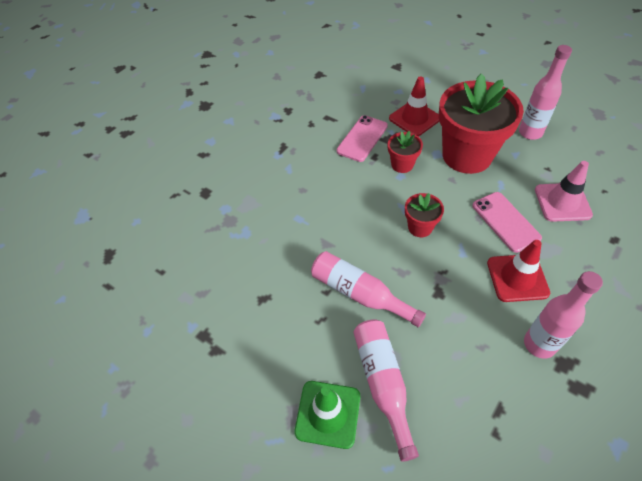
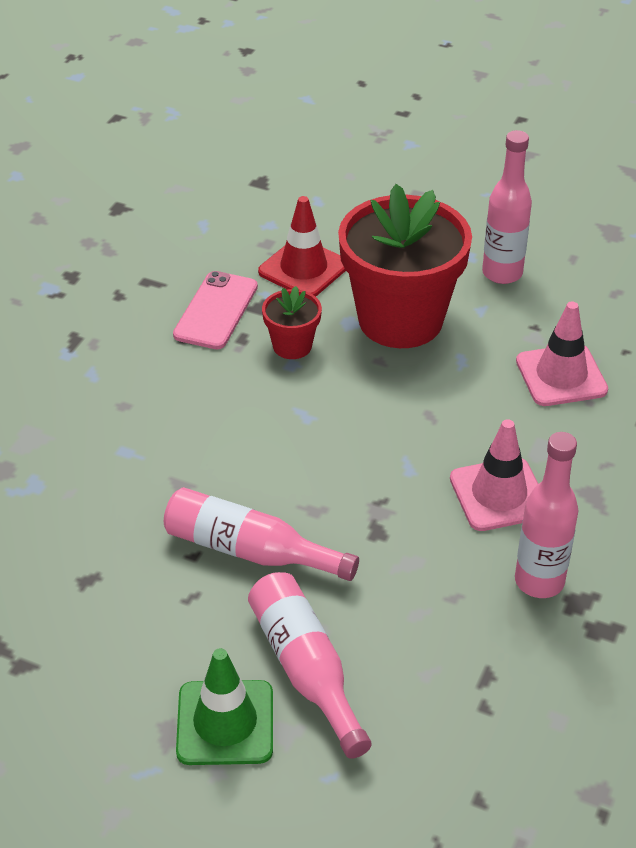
camera: 15 degrees left, 10 degrees down
(420, 227) = (335, 440): red flower pot -> none
(505, 221) = (473, 415): pink phone -> none
(517, 278) = (499, 494): red traffic cone -> pink traffic cone

